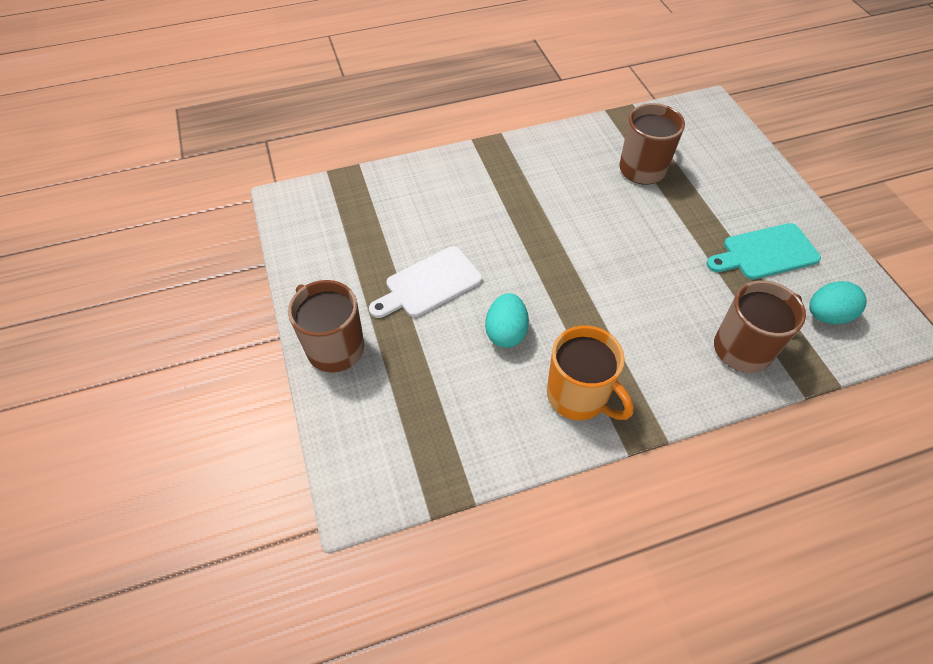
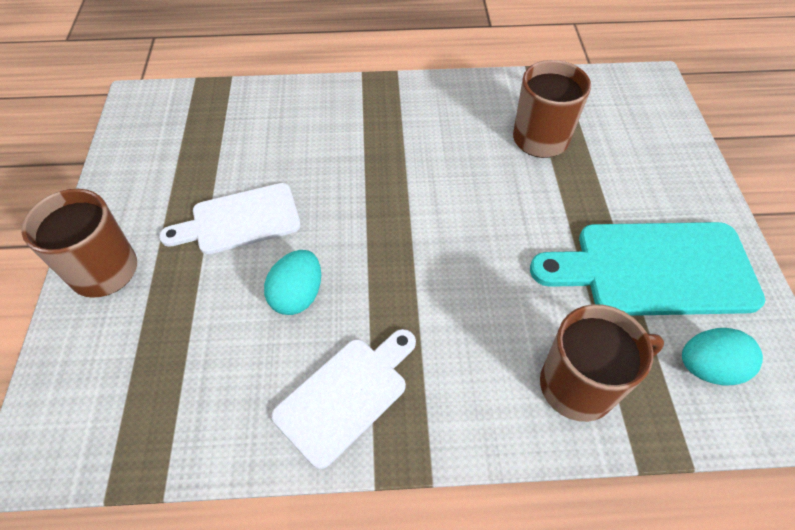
camera: 15 degrees right, 0 degrees up
(578, 396) = (346, 395): orange mug -> white cutting board
(765, 252) = (655, 269): turquoise cutting board -> turquoise cutting board, size x1.53

